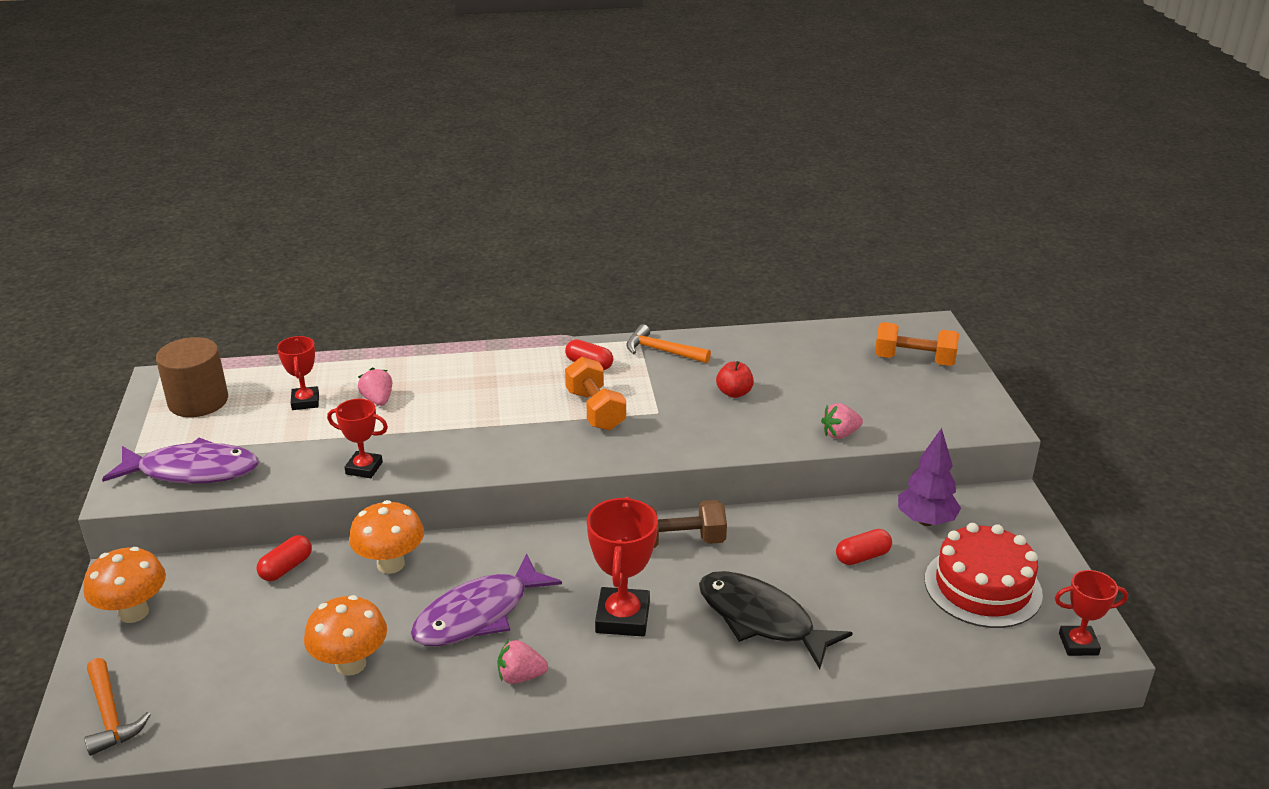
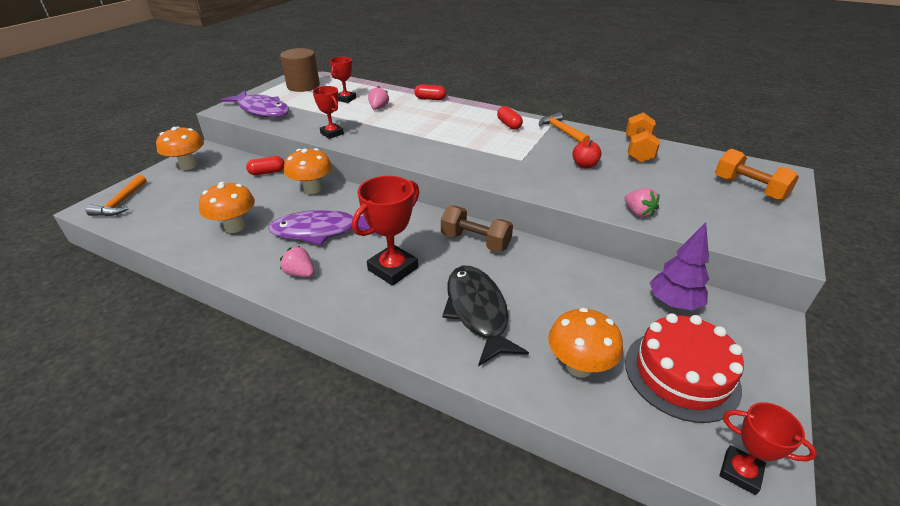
camera: 35 degrees right, 5 degrees up
(595, 410) = (485, 147): orange dumbbell -> orange dumbbell (638, 150)
(840, 434) = (638, 213): pink strawberry -> pink strawberry turned 135 degrees counterclockwise
(862, 556) = (596, 305): red capsule -> red capsule (430, 99)
(899, 624) = (579, 366): none -> orange mushroom

